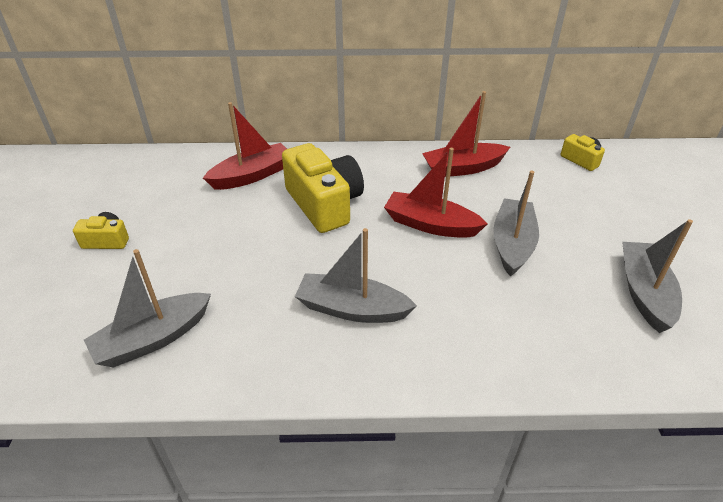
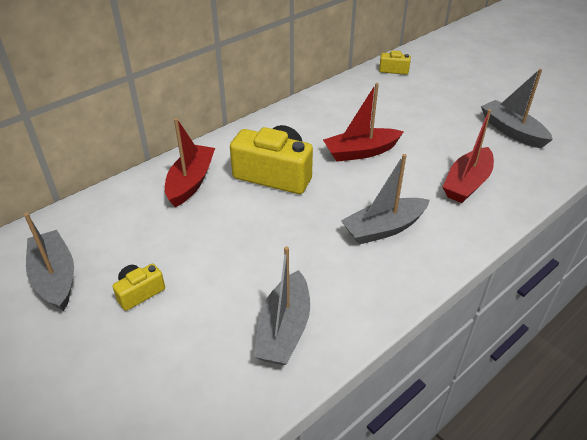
camera: 40 degrees left, 0 degrees up
(463, 168) = (333, 106): red boat -> red boat (467, 183)
(512, 244) = (420, 139): grey boat -> grey boat (55, 278)

